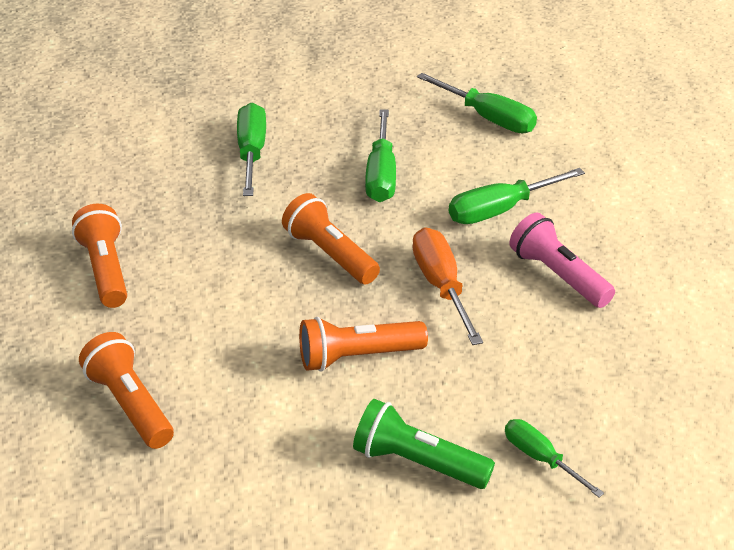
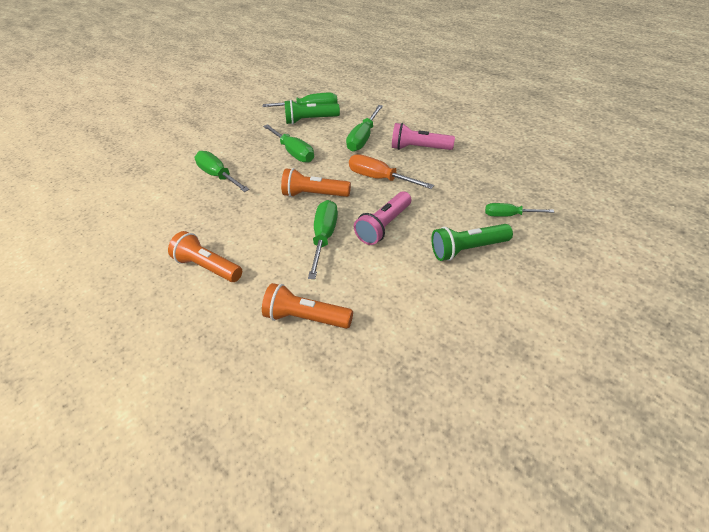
camera: 35 degrees left, 5 degrees up
(269, 321) = (324, 237): none -> green screwdriver
(357, 357) = (384, 226): orange flashlight -> pink flashlight
(465, 136) = (310, 120): none -> green flashlight

